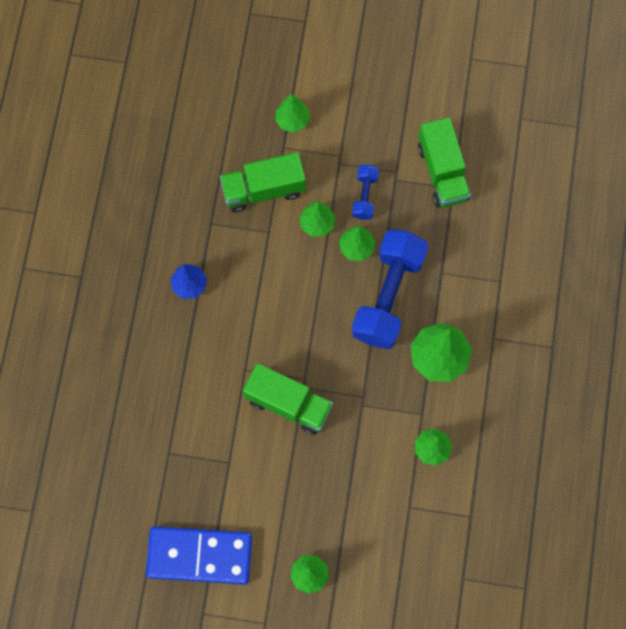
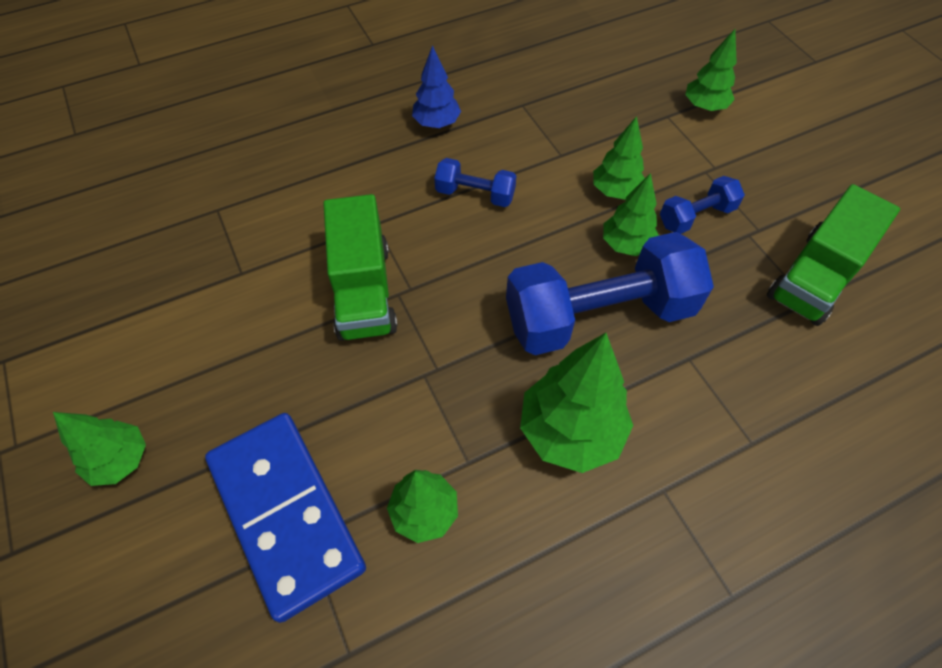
camera: 55 degrees right, 15 degrees down
(199, 556) = (89, 312): blue domino -> blue domino (285, 514)
(263, 190) = (603, 125): green truck -> none
(263, 301) = (475, 194): none -> blue dumbbell

